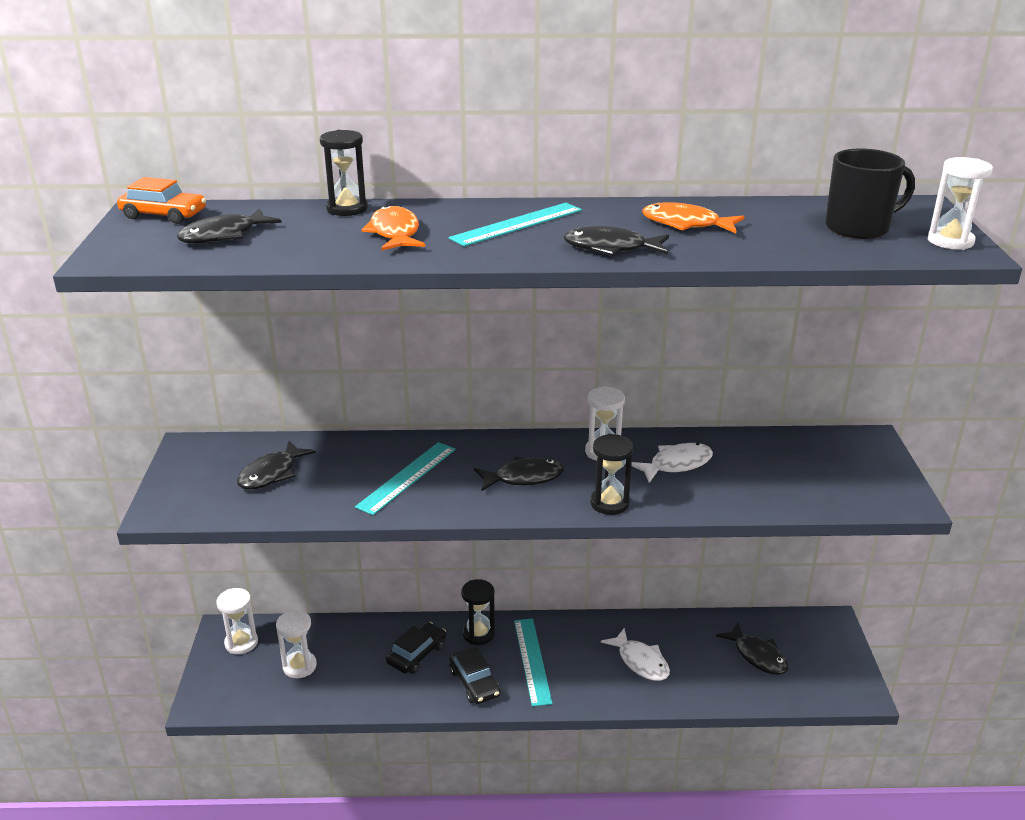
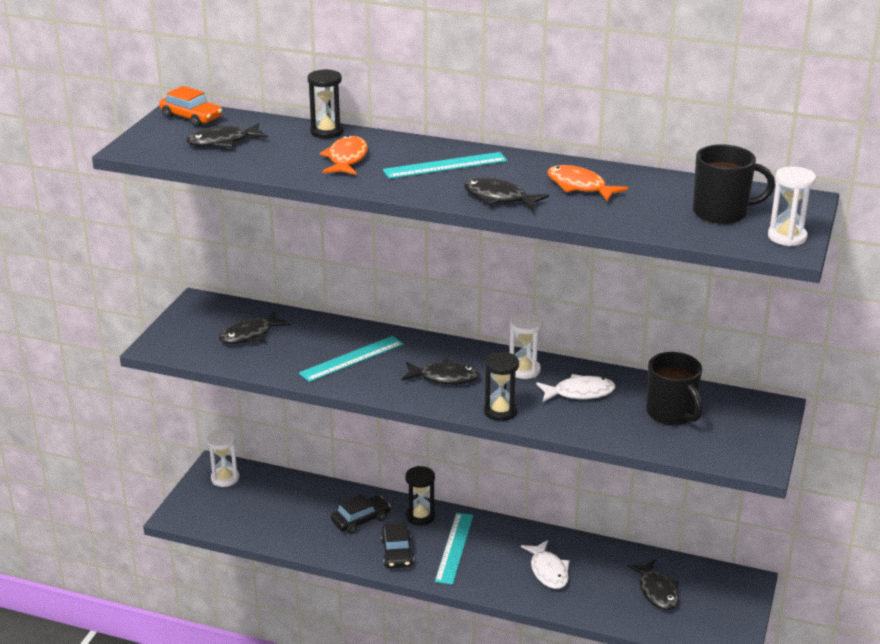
camera: 20 degrees right, 0 degrees up
(299, 666) = (262, 507): white hourglass -> none
(782, 467) = (671, 413): none -> black mug

